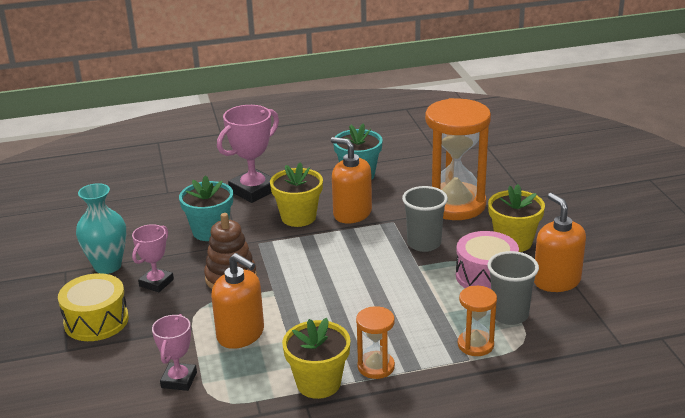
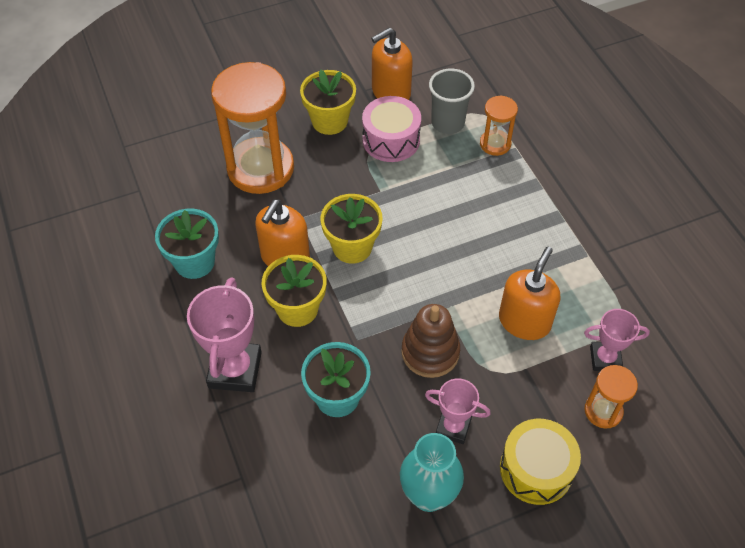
camera: 100 degrees left, 25 degrees up
(253, 190) = (235, 370): pink trophy -> pink trophy turned 60 degrees clockwise
(318, 383) = (576, 247): yellow flower pot -> yellow flower pot (352, 247)
(376, 367) = (542, 209): orange hourglass -> orange hourglass (603, 411)
(424, 243) = (340, 189): grey cup -> none

